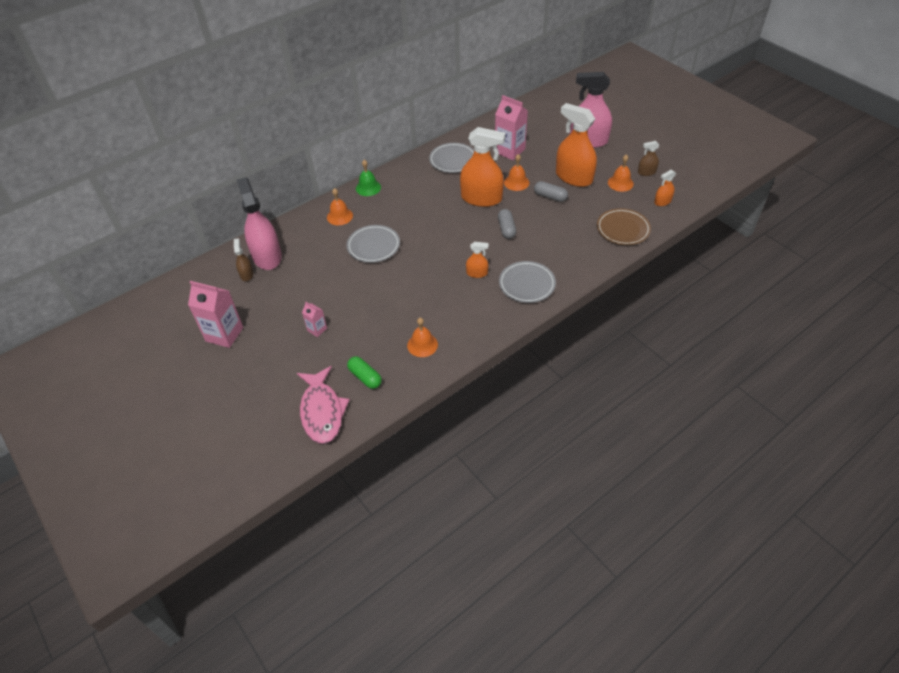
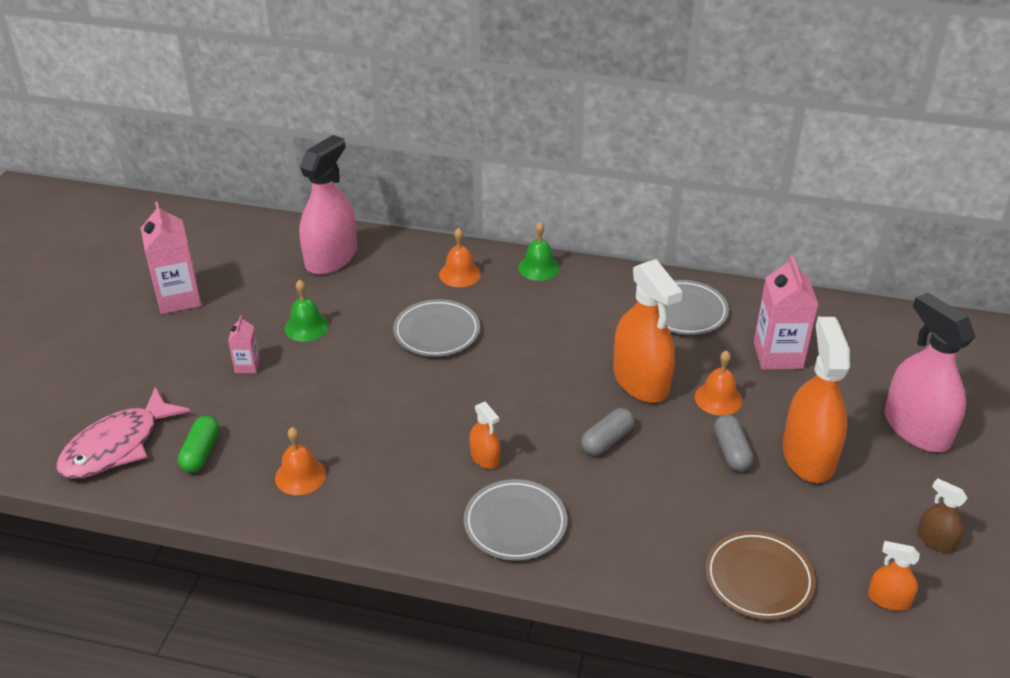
camera: 50 degrees right, 10 degrees down
(246, 274) = (287, 260): brown spray bottle -> none
(313, 292) = (306, 327): none -> green bell
(620, 183) = (866, 519): orange bell -> none

